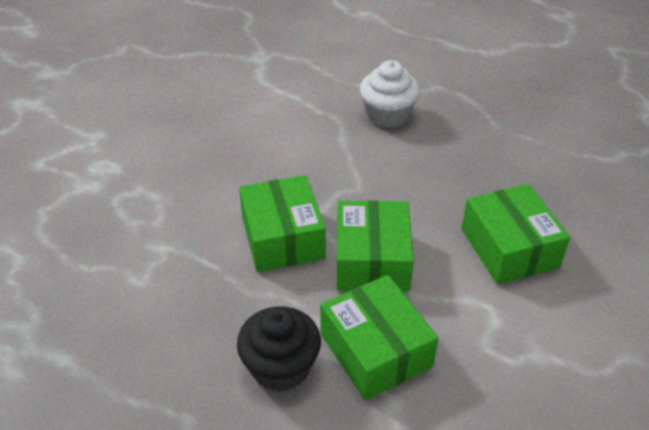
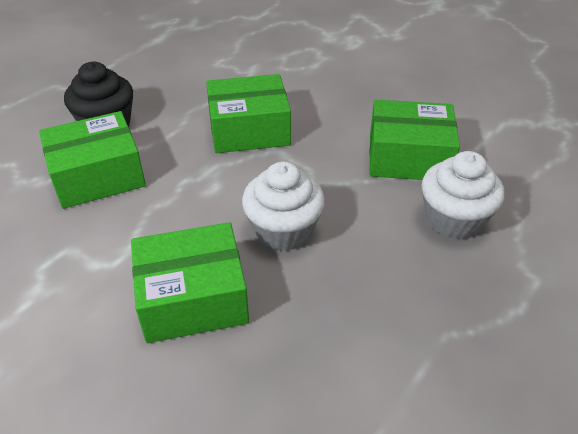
camera: 95 degrees right, 0 degrees up
(372, 260) = (205, 183): green box -> green box (408, 157)
(422, 203) = (283, 230): none -> white cupcake

